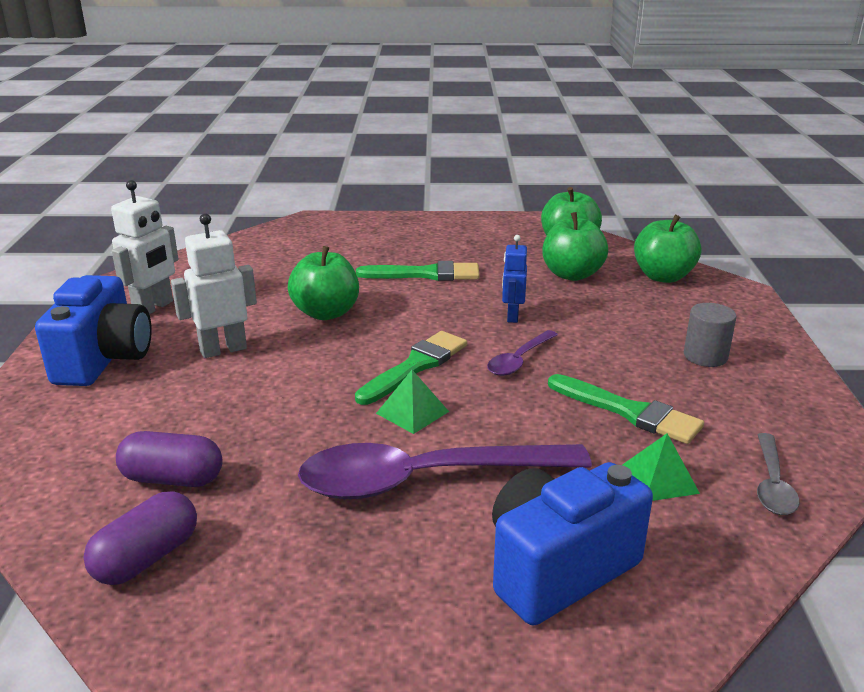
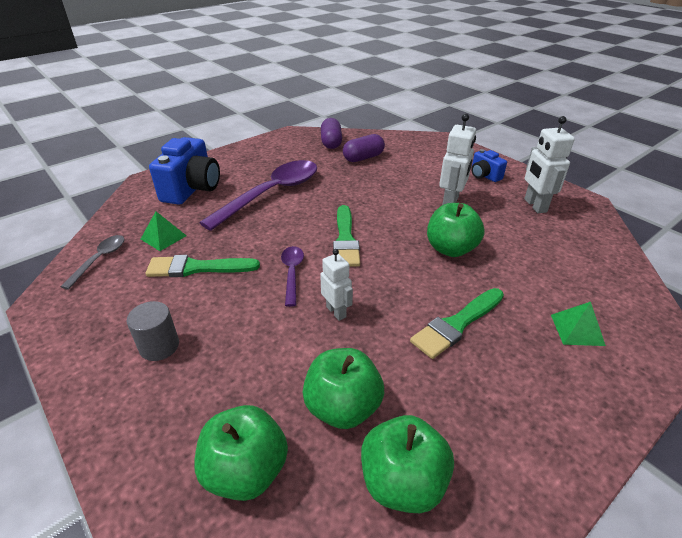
camera: 140 degrees right, 10 degrees up
(104, 359) = (484, 176): blue camera -> blue camera, size x0.52
(412, 412) = (312, 216): green pyramid -> green pyramid (577, 329)
(512, 316) = (336, 311): blue robot -> white robot
(772, 484) = (100, 260): grey spoon -> grey spoon turned 45 degrees clockwise

